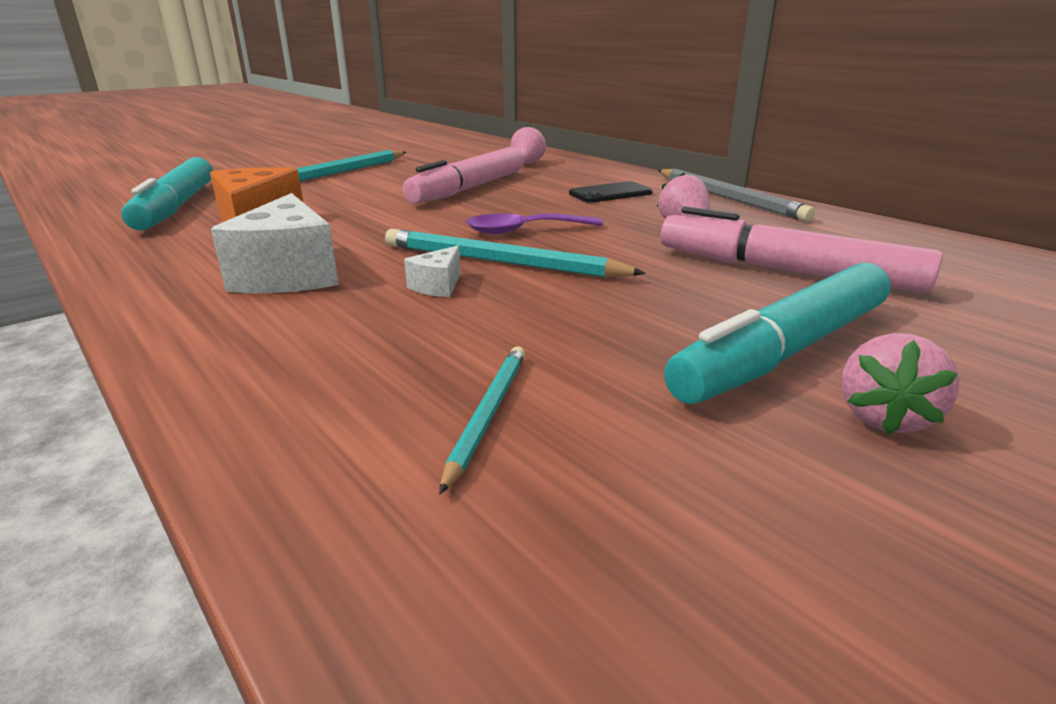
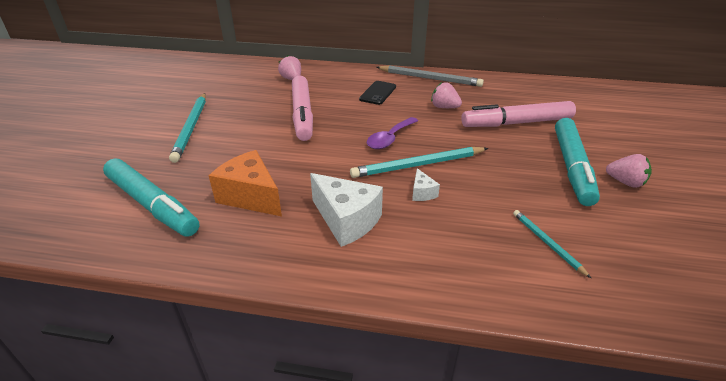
camera: 40 degrees left, 10 degrees up
(884, 417) = (625, 182): pink strawberry -> pink strawberry turned 45 degrees counterclockwise

